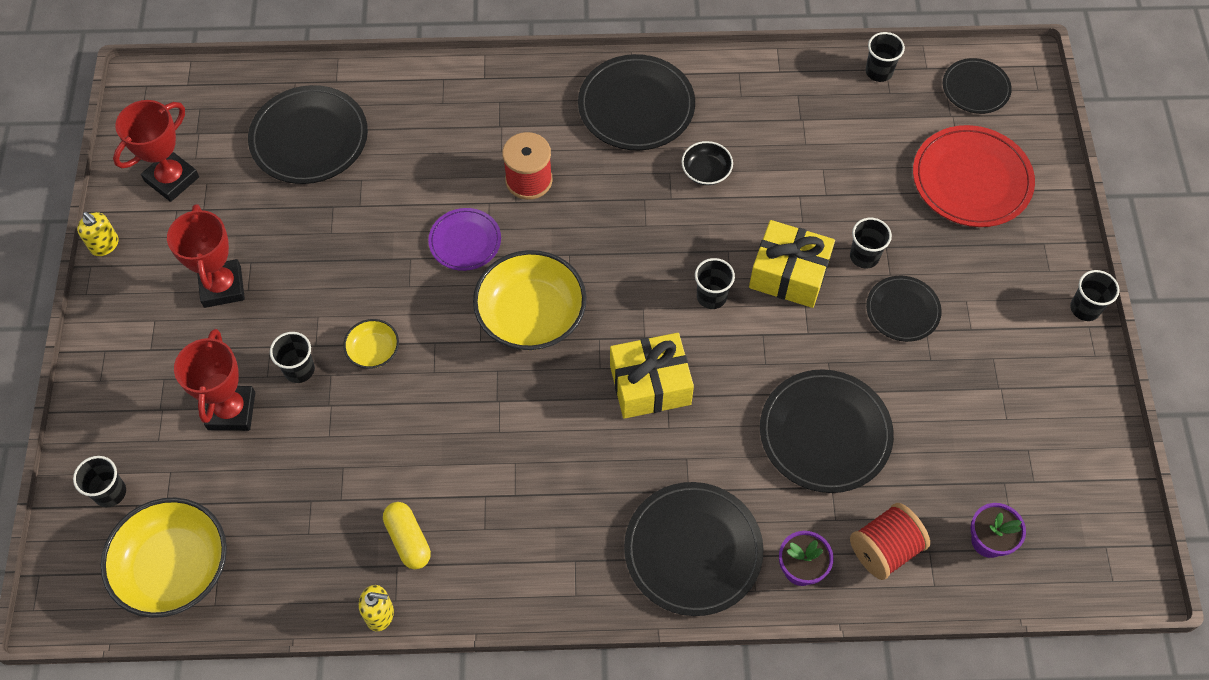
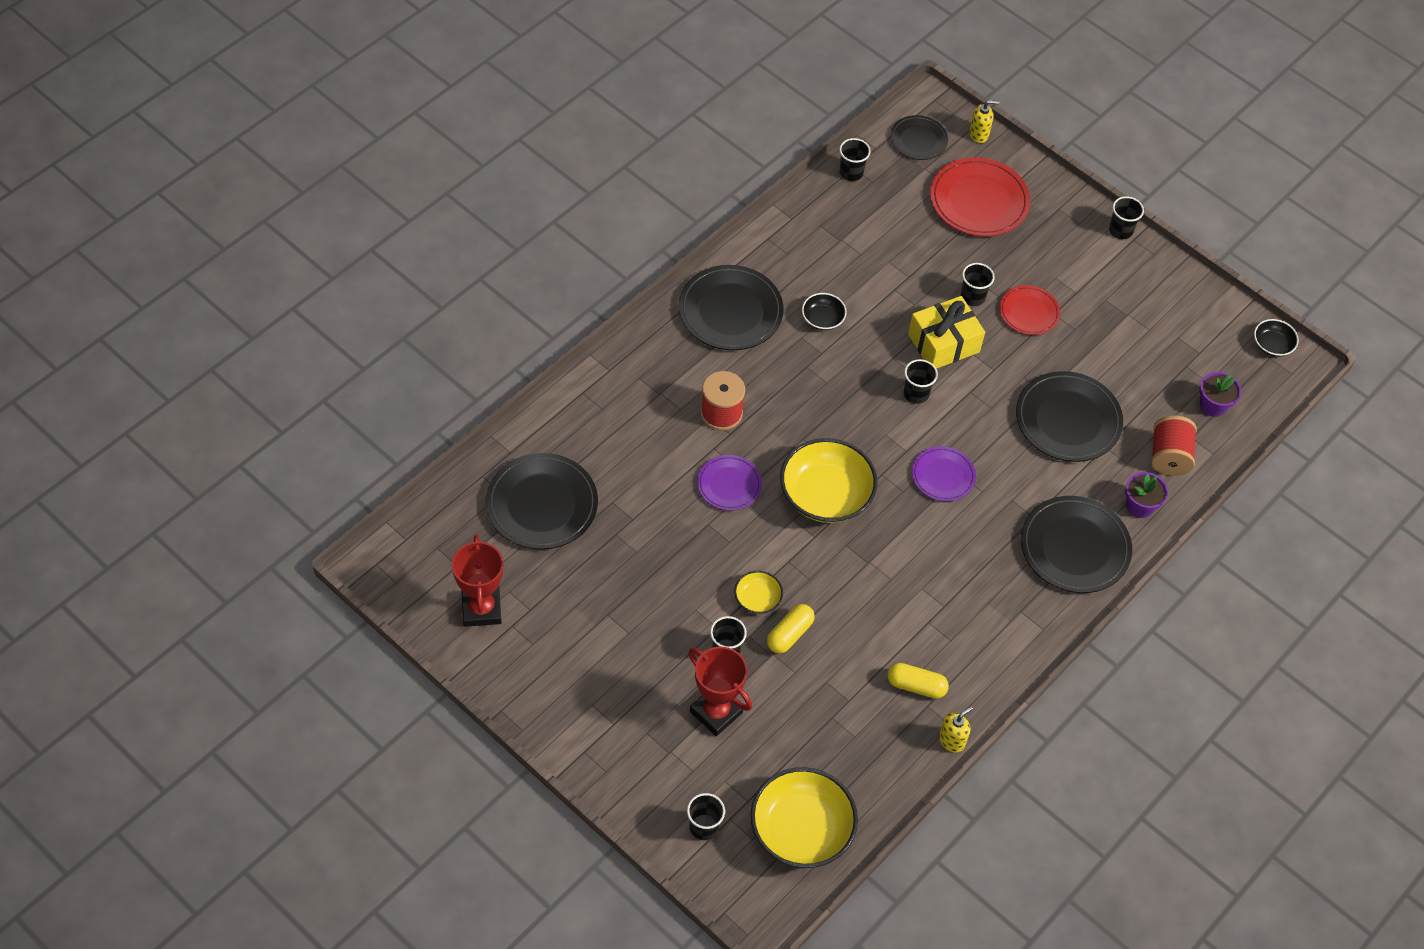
camera: 50 degrees left, 5 degrees down
(105, 245) = (492, 689): yellow soap dispenser -> yellow soap dispenser (979, 134)
(222, 287) = (609, 645): red trophy -> none
(362, 402) = (789, 634): none -> yellow capsule
(650, 385) = (943, 476): yellow gift -> purple plate
(902, 310) = (1029, 312): black plate -> red plate
(1123, 537) = (1272, 345): none -> black bowl

